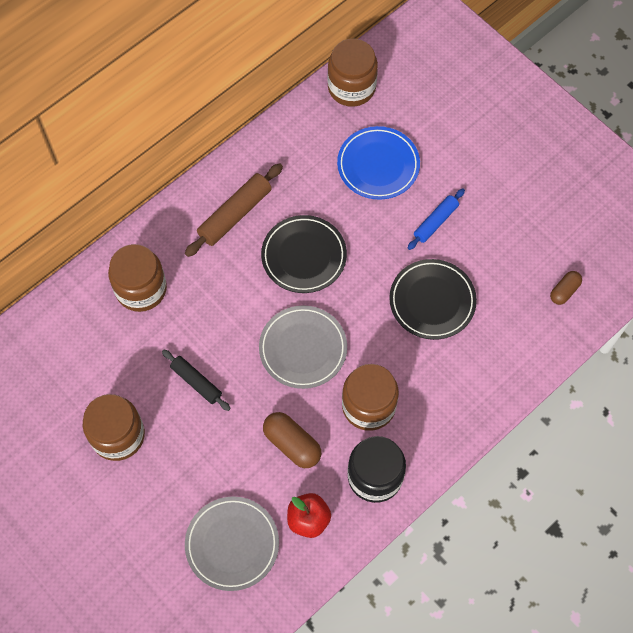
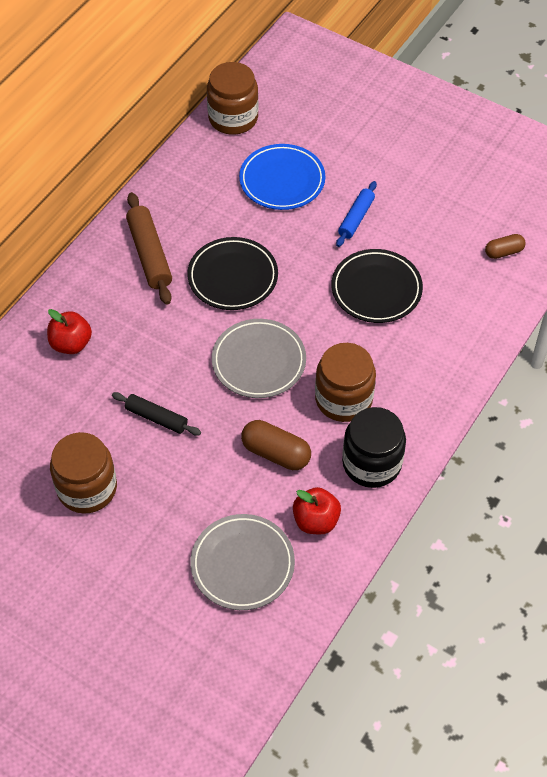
camera: 15 degrees left, 10 degrees down
(141, 289) = (71, 344): brown jar -> red apple
(235, 214) = (150, 254): brown rolling pin -> brown rolling pin turned 45 degrees counterclockwise
(564, 291) = (503, 252): brown capsule -> brown capsule turned 45 degrees clockwise

